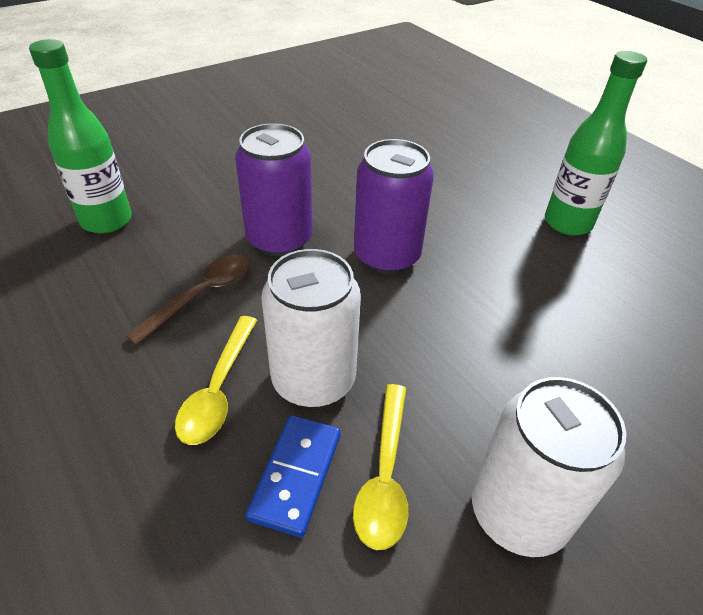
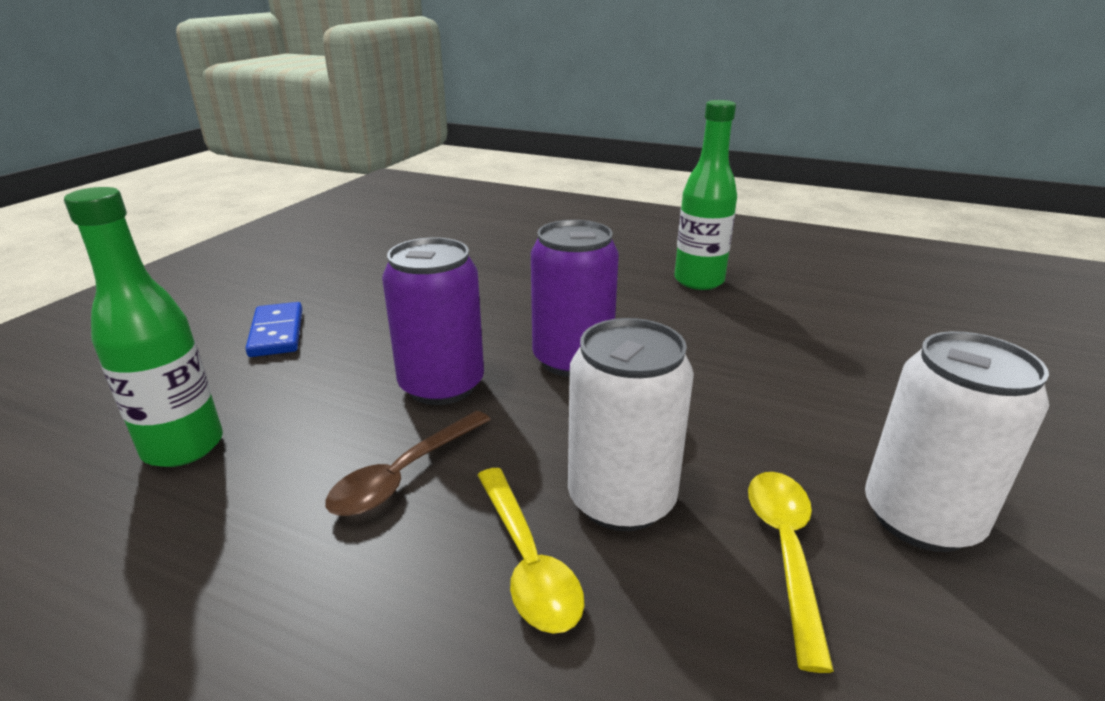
camera: 30 degrees left, 15 degrees down
(202, 295) = (404, 474): brown spoon -> brown spoon turned 150 degrees counterclockwise
(295, 475) = (704, 600): blue domino -> blue domino (276, 333)
(384, 475) = (785, 551): yellow spoon -> yellow spoon turned 150 degrees counterclockwise

